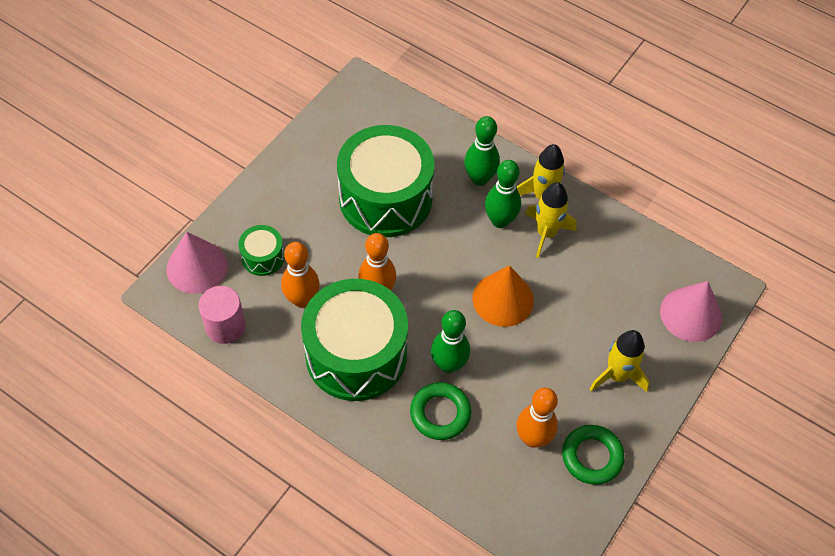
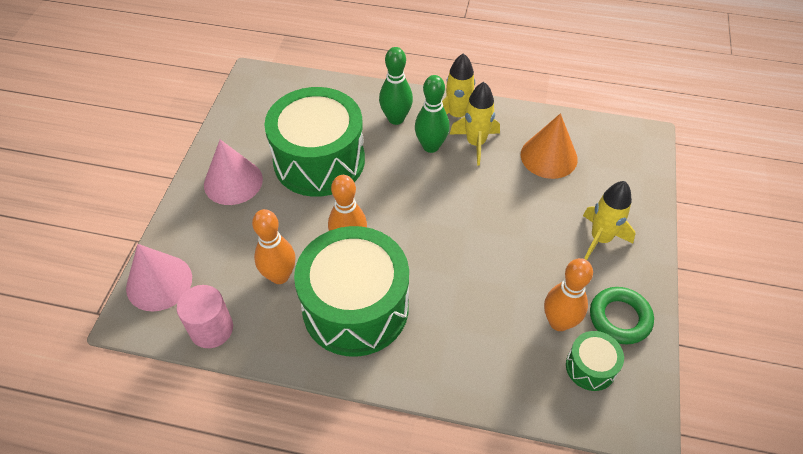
camera: 20 degrees left, 5 degrees down
(263, 257) = (223, 250): green drum -> green drum (590, 367)
(440, 413) = (462, 332): green ring -> none
(448, 365) = (448, 284): green bowling pin -> none
(503, 299) = (467, 210): orange cone -> orange cone (549, 156)
(691, 314) = (630, 167): pink cone -> pink cone (233, 182)

